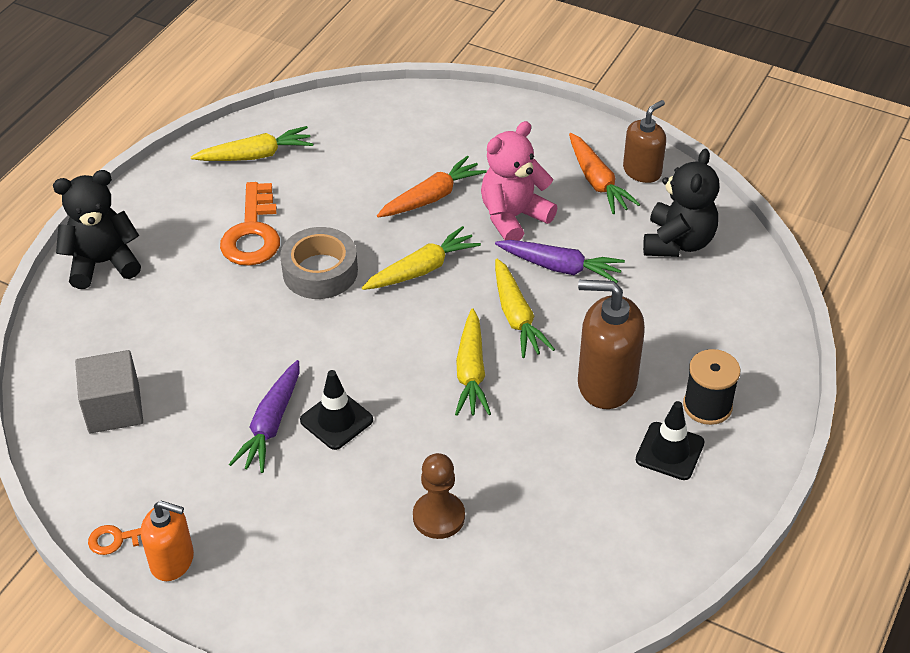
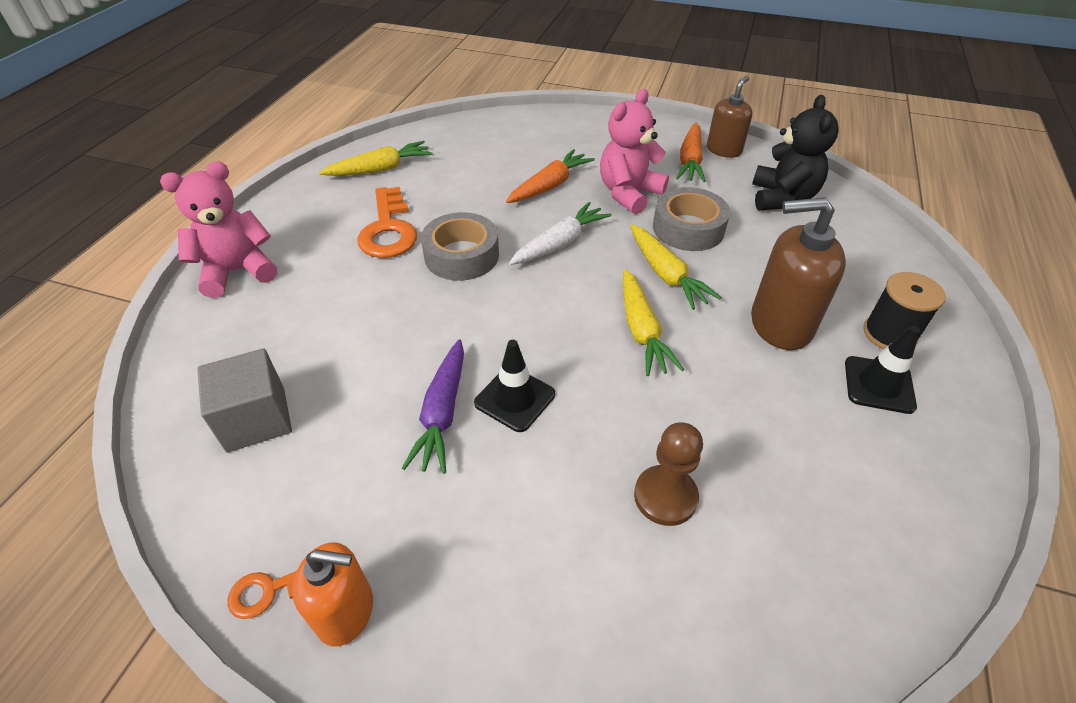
camera: 10 degrees left, 0 degrees up
(103, 263) = (238, 271): black teddy bear -> pink teddy bear
(422, 269) = (560, 243): yellow carrot -> white carrot
(560, 267) = (688, 228): purple carrot -> grey tape
(597, 182) = (690, 161): orange carrot -> orange carrot turned 45 degrees clockwise

